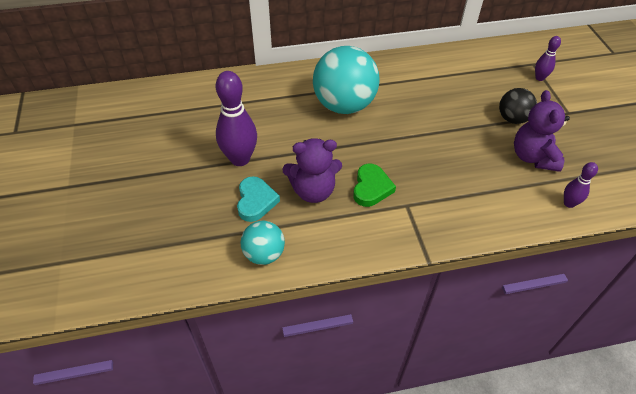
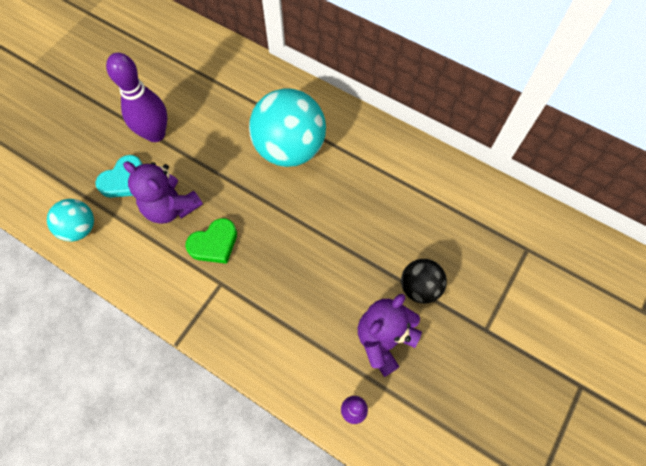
camera: 45 degrees right, 15 degrees up
(539, 78) = (510, 269): purple bowling pin -> none

